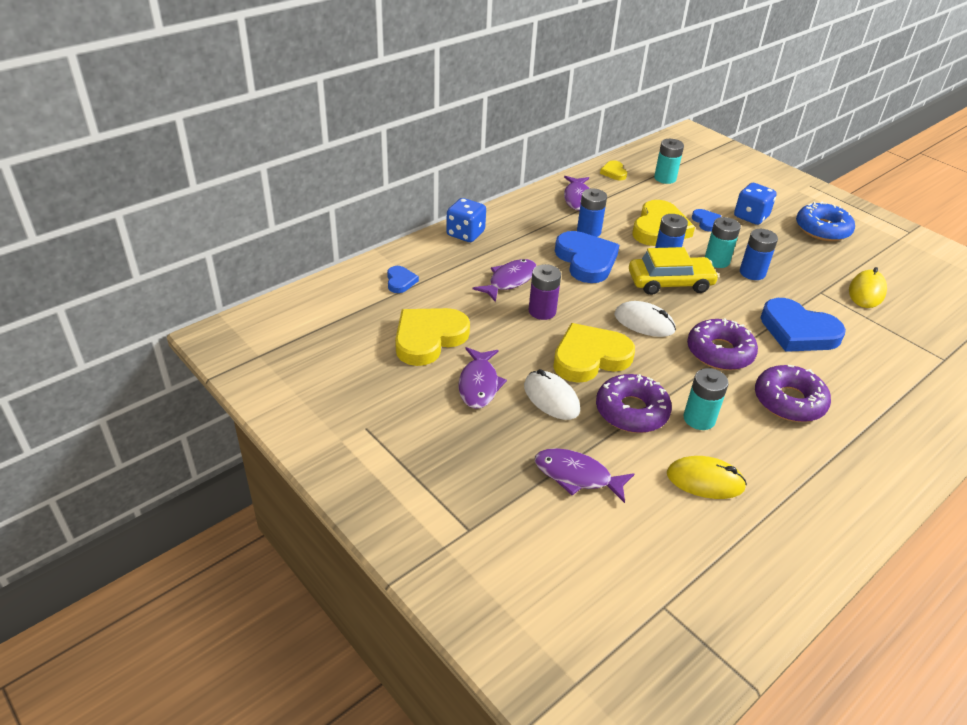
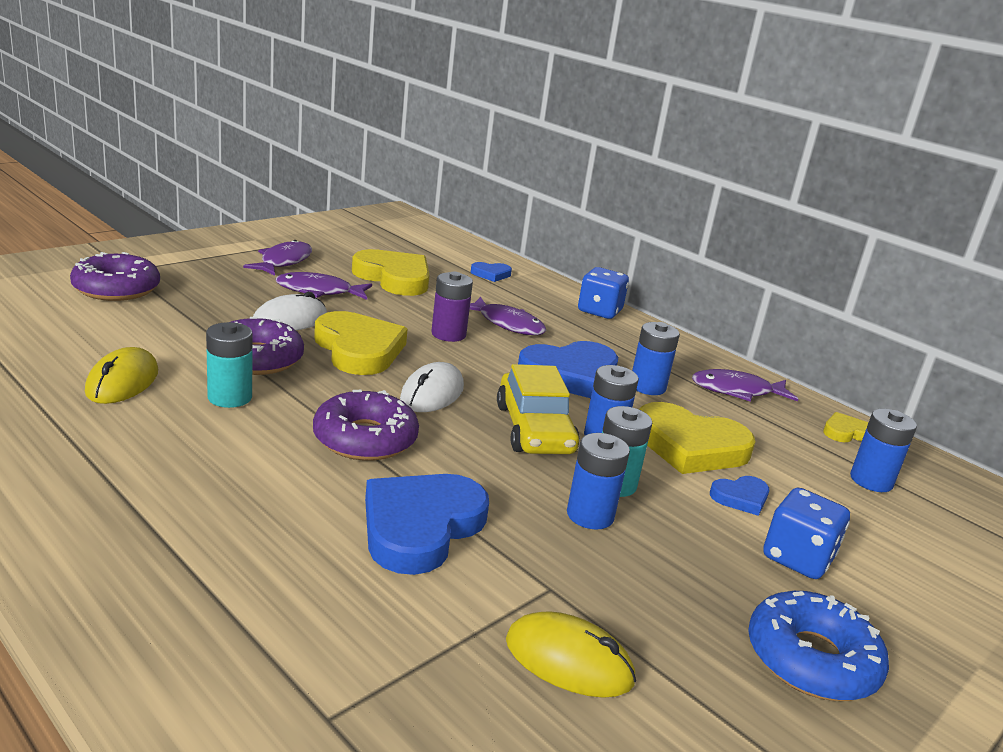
camera: 85 degrees right, 15 degrees down
(577, 476) = (167, 318): purple fish -> purple fish (283, 262)
(665, 178) = (871, 481): turquoise battery -> blue battery
(789, 401) = (245, 474): purple donut -> purple donut (116, 288)

